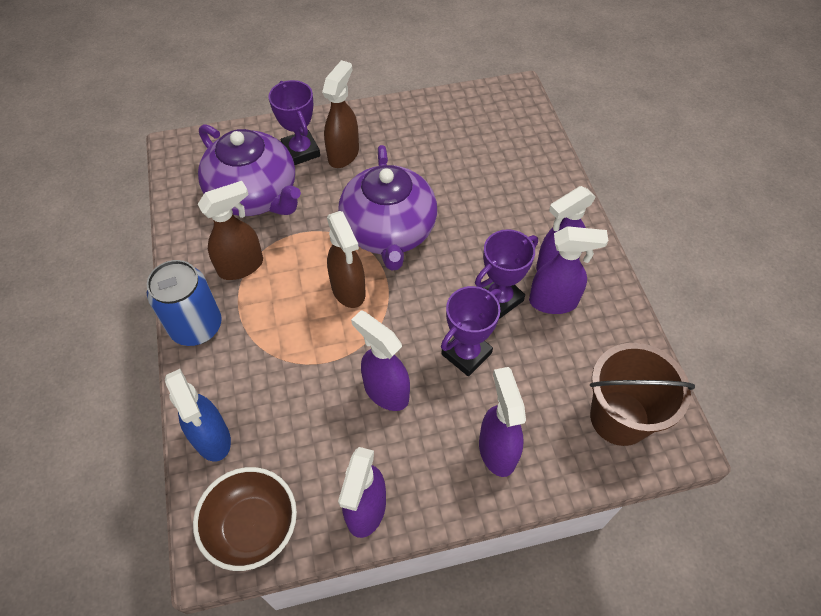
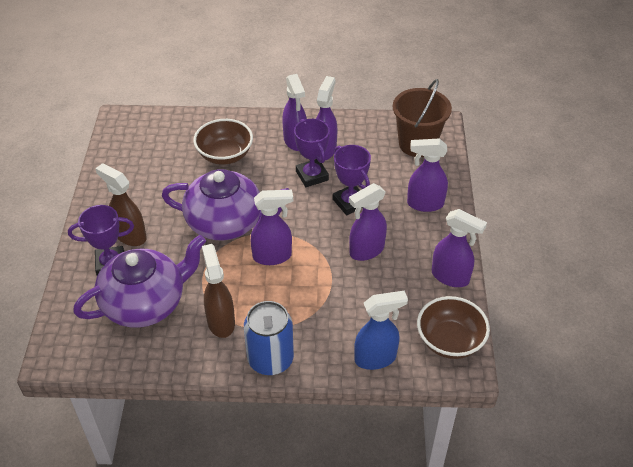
camera: 75 degrees left, 10 degrees down
(348, 290) = (272, 256): brown spray bottle -> purple spray bottle
(499, 200) = (225, 155): none -> brown bowl

